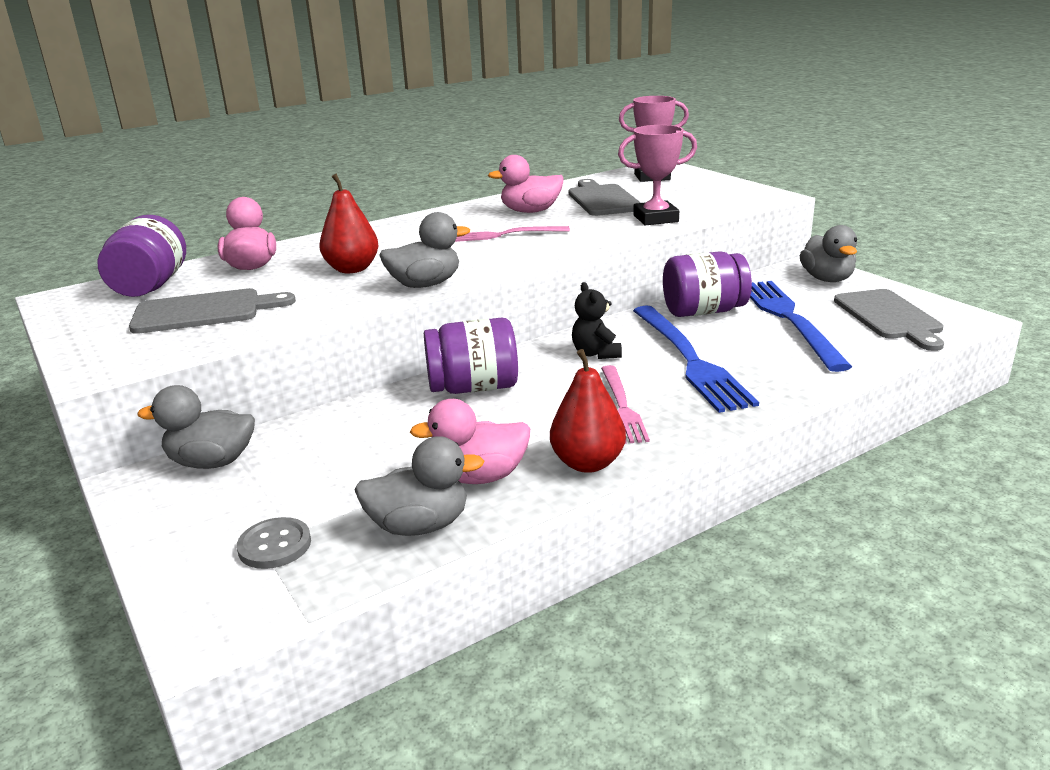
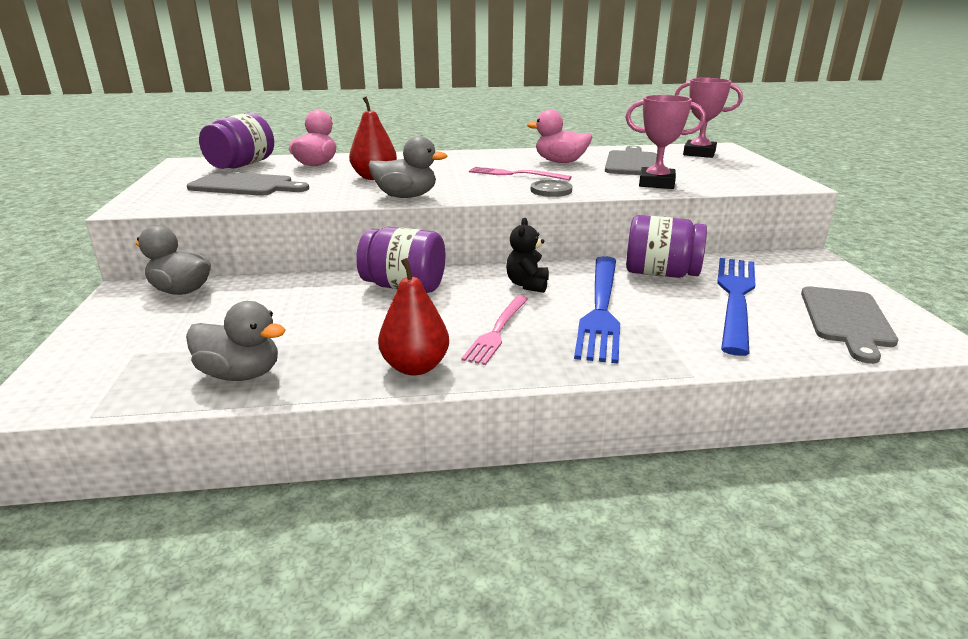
camera: 25 degrees right, 0 degrees up
(275, 545) = (141, 357): grey button -> grey button (551, 190)
(479, 477) = (325, 352): pink duck -> none
(827, 279) = (816, 272): grey duck -> none

